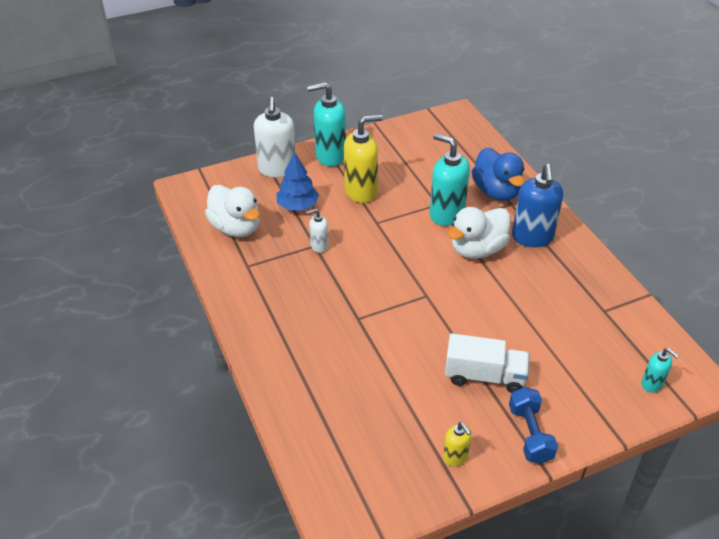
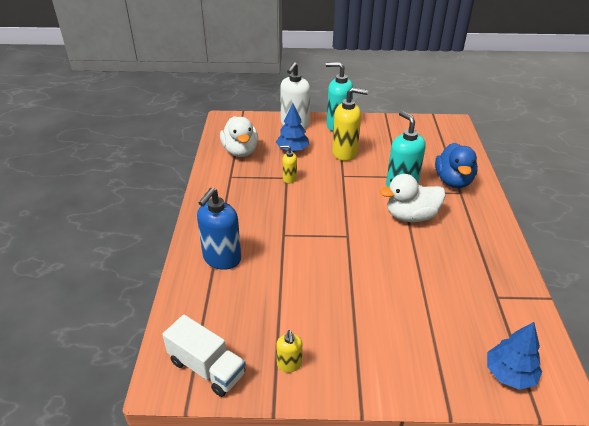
camera: 25 degrees right, 5 degrees down
(319, 246) = (289, 178): white soap dispenser -> yellow soap dispenser
(484, 376) = (356, 311): white truck -> white truck (207, 367)
(530, 434) = (366, 372): blue dumbbell -> none
(532, 237) = (464, 221): blue soap dispenser -> blue soap dispenser (222, 259)
(652, 384) = (509, 374): turquoise soap dispenser -> blue tree

